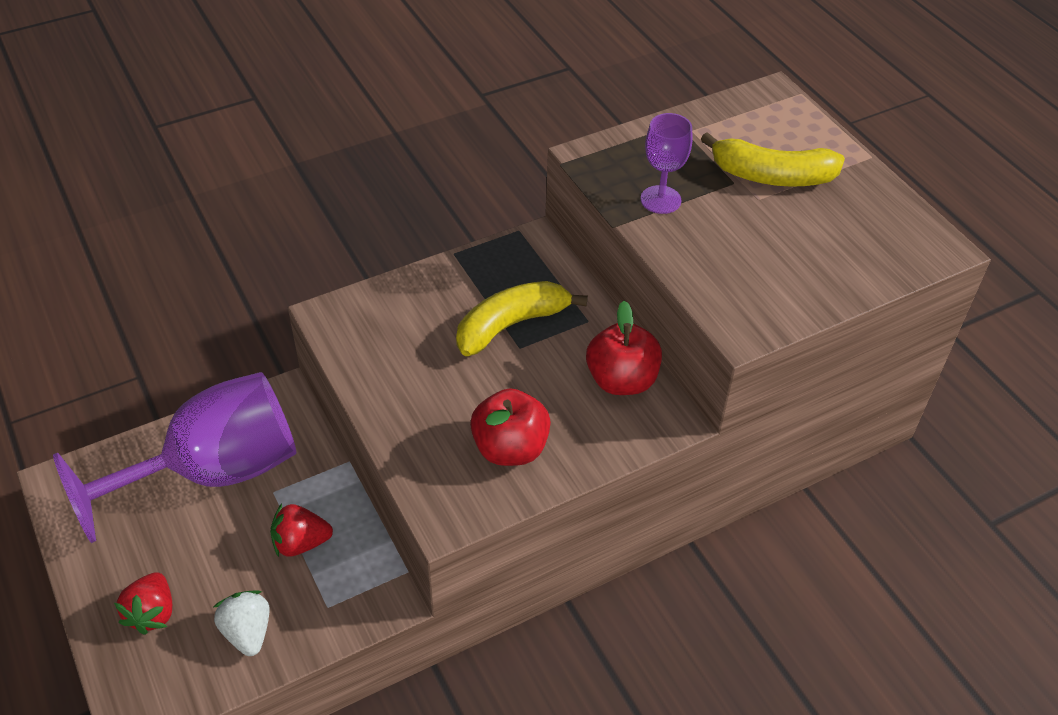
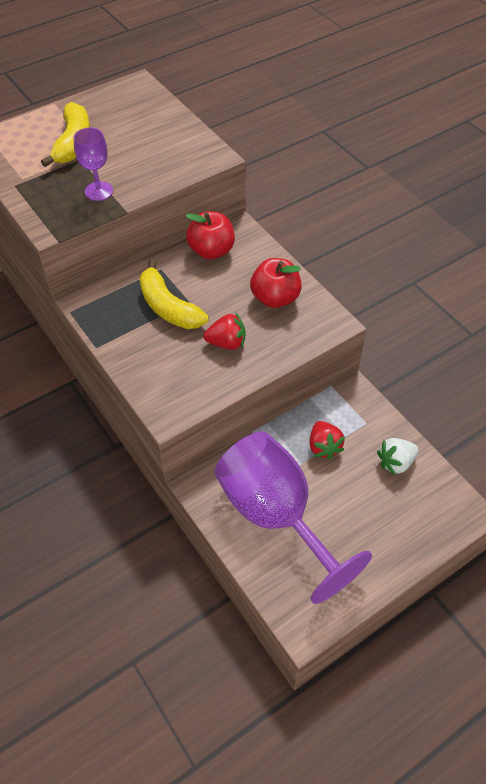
camera: 95 degrees left, 5 degrees up
(152, 613) = (397, 523): red strawberry -> red strawberry (227, 343)

